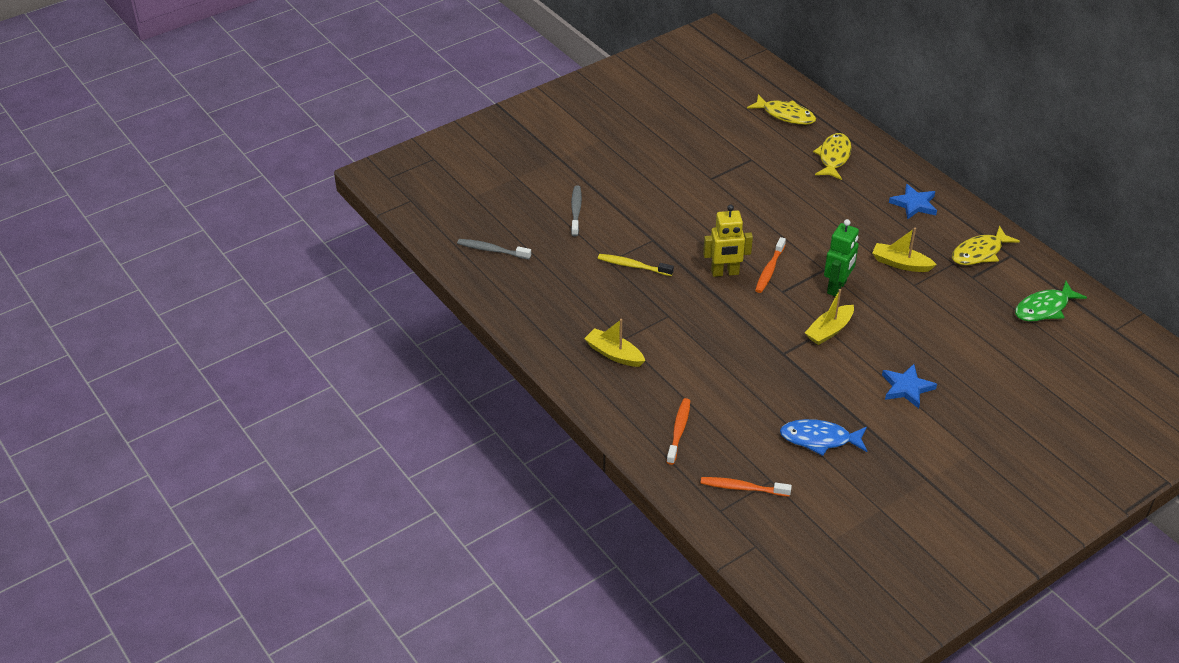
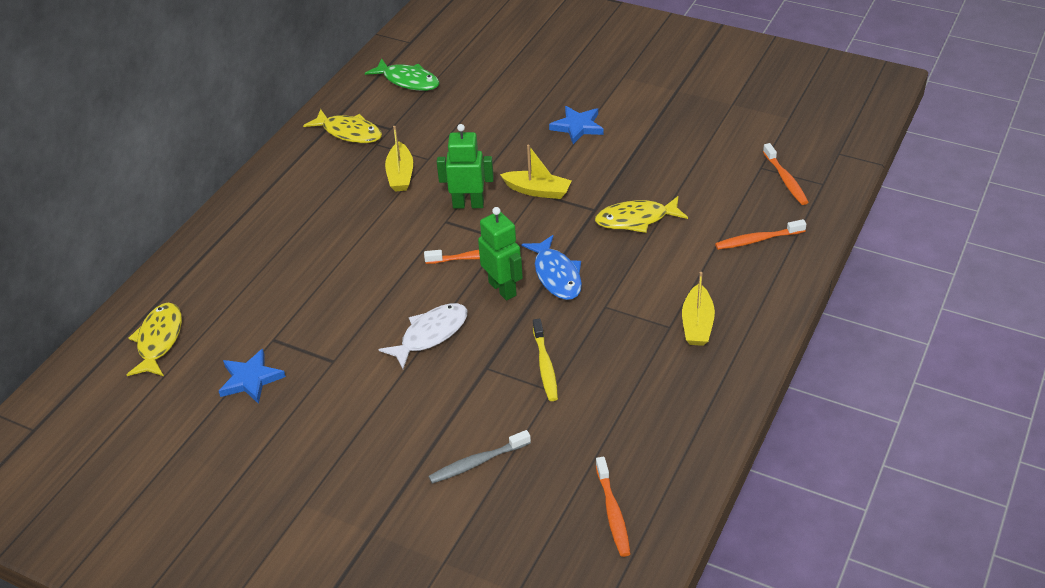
camera: 115 degrees left, 0 degrees up
(492, 250) = (613, 512): grey toothbrush -> orange toothbrush
(703, 225) = (430, 335): none -> white fish
(725, 273) = (503, 289): yellow robot -> green robot
(819, 439) = (686, 155): blue fish -> blue fish (556, 275)
(833, 157) = (233, 273): yellow fish -> yellow fish (636, 219)
(914, 204) = (292, 191): blue star -> blue star (250, 379)

